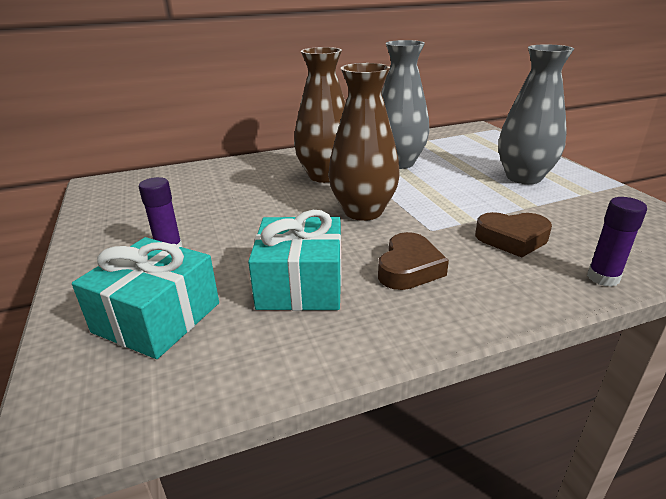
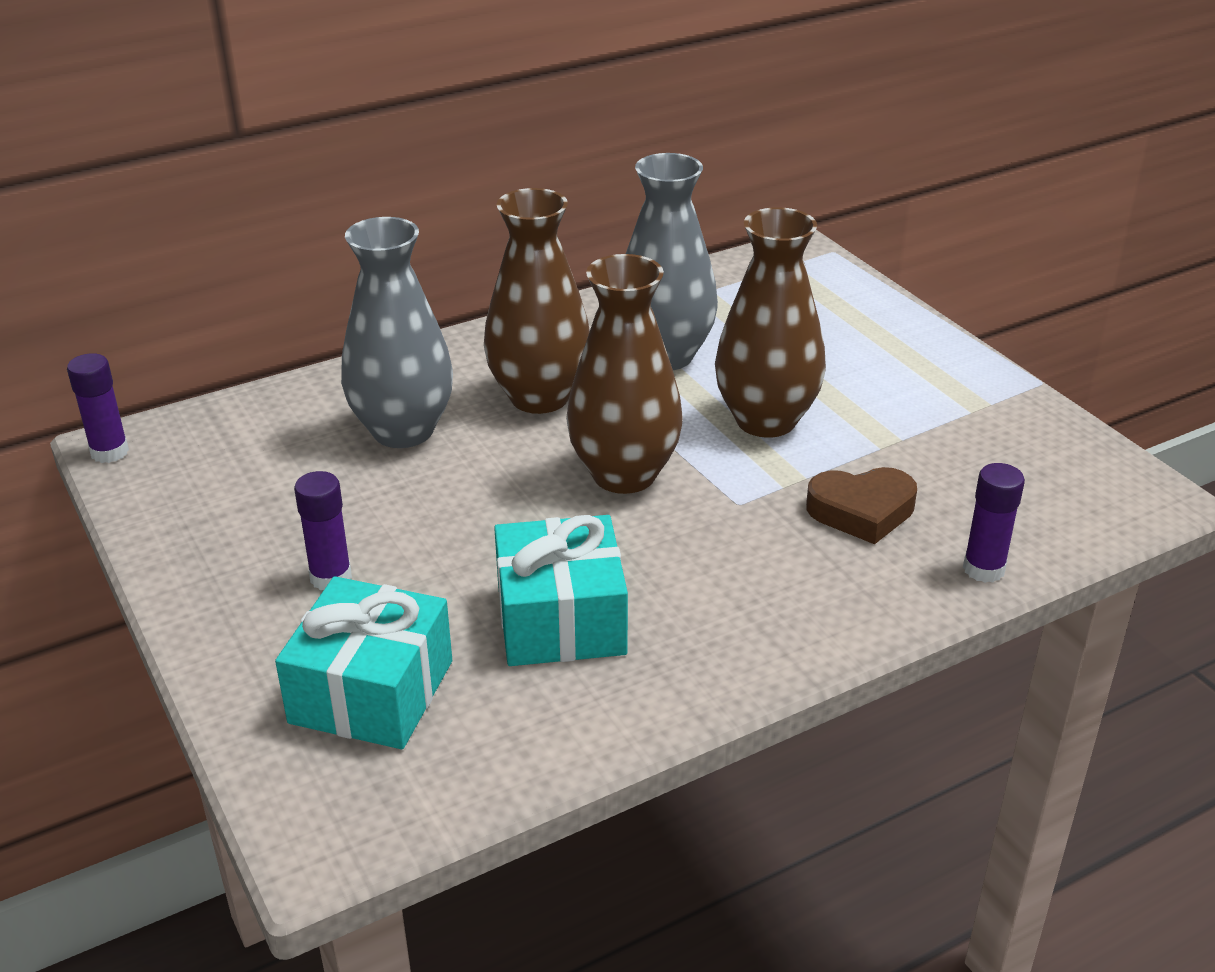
camera: 10 degrees left, 5 degrees up
(91, 186) = (109, 452): none -> purple glue stick
(409, 268) = (713, 578): brown heart -> none
(452, 192) = (766, 420): none -> brown vase
(523, 177) = (883, 378): grey vase -> grey vase (403, 431)

